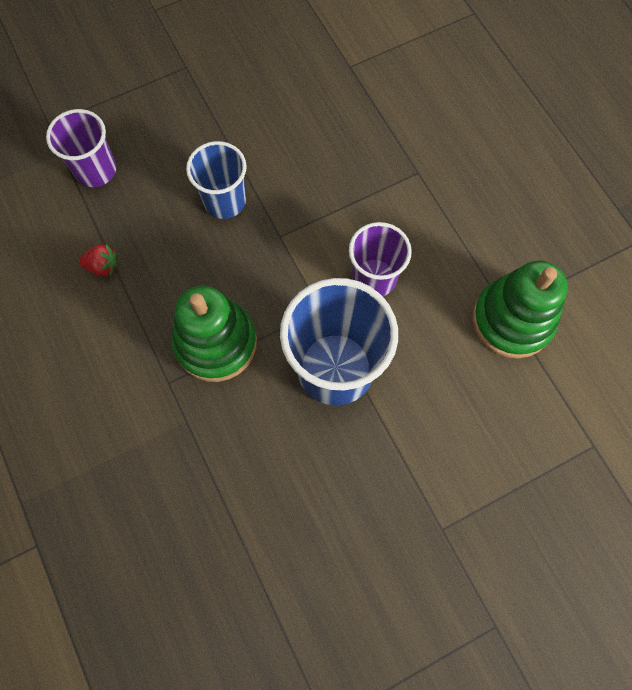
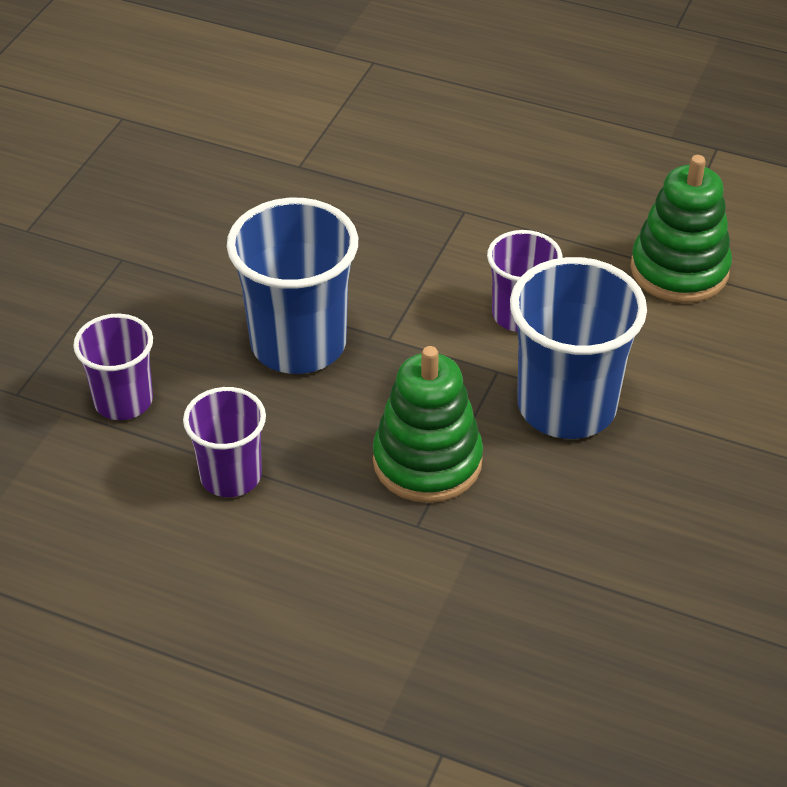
camera: 40 degrees left, 25 degrees down
(103, 266) = (231, 476): red strawberry -> purple cup
(224, 201) = (298, 343): blue cup -> blue cup, size x1.68

